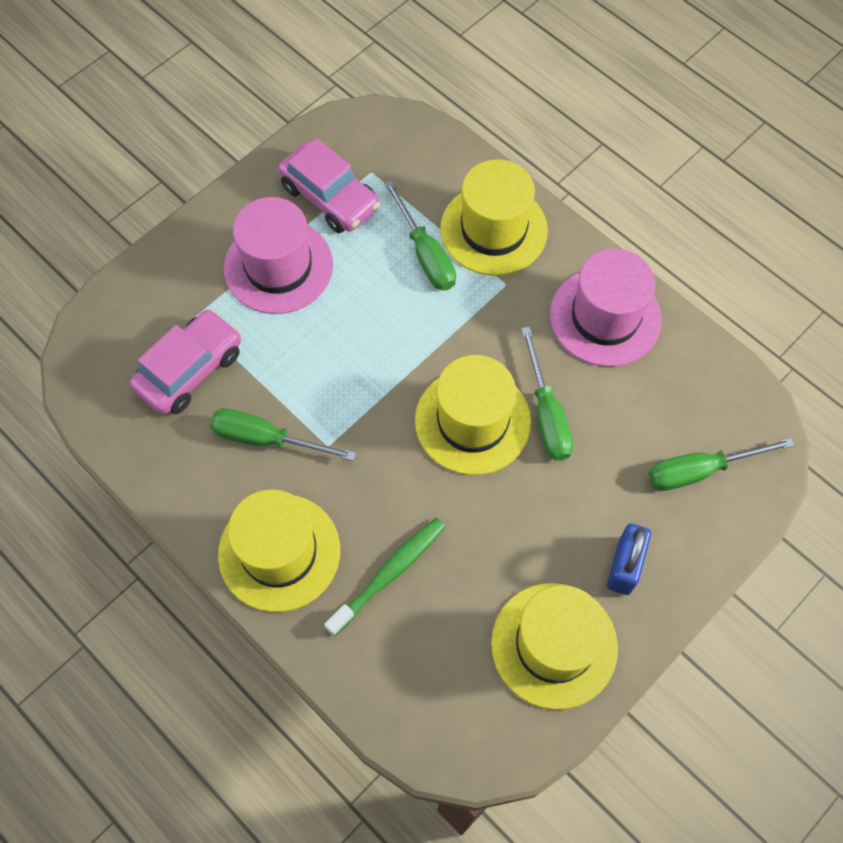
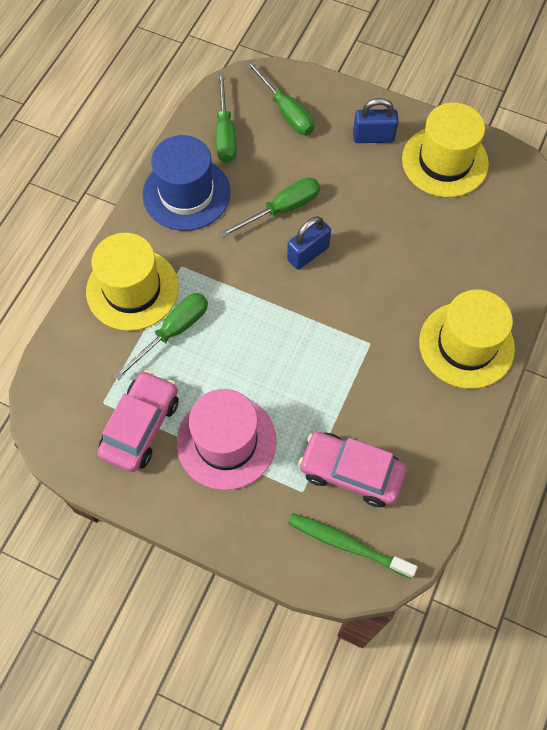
camera: 110 degrees left, 0 degrees up
(266, 439) = (384, 388): green screwdriver -> green screwdriver (225, 133)
(389, 574) = (446, 269): green toothbrush -> green toothbrush (347, 544)
(472, 421) = (308, 253): yellow hat -> blue padlock
(605, 317) = (186, 193): pink hat -> blue hat

